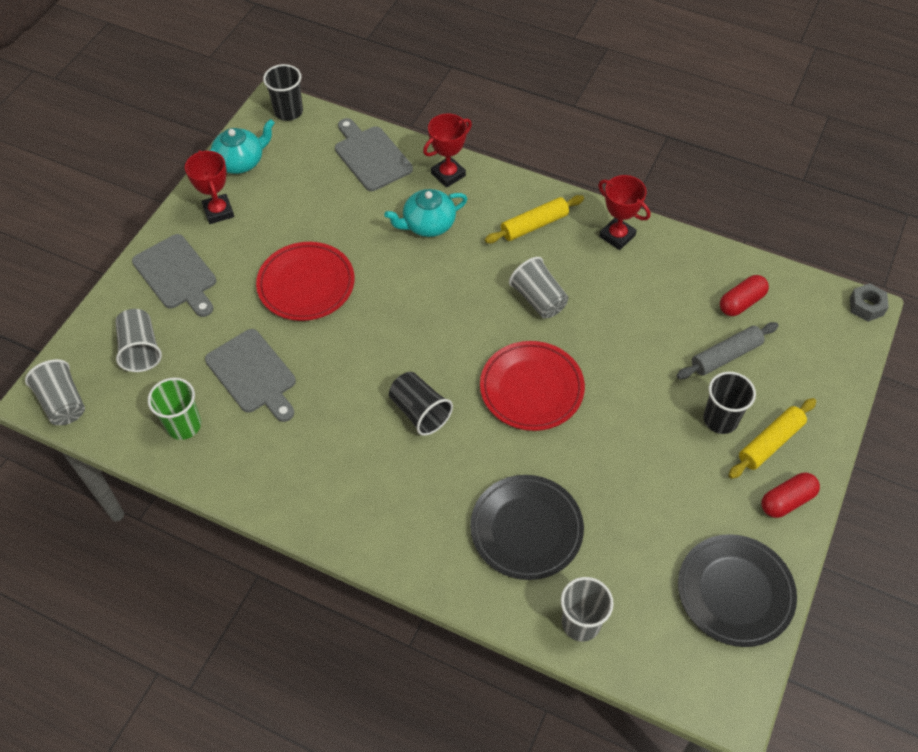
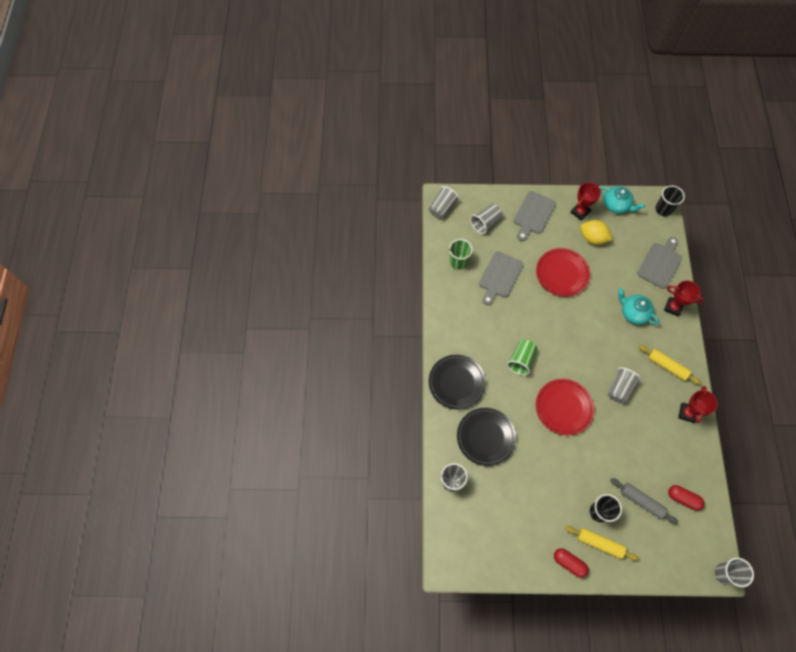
camera: 65 degrees right, 10 degrees up
(274, 217) = (592, 238): none -> yellow lemon
(420, 412) = (521, 360): black cup -> green cup
(735, 592) = (504, 551): black plate -> black plate (456, 383)
(866, 306) = (724, 573): grey nut -> grey cup

